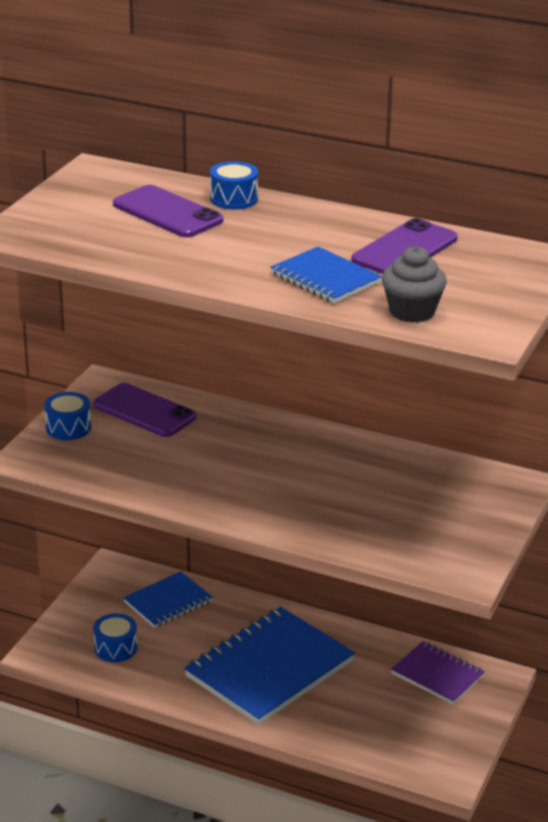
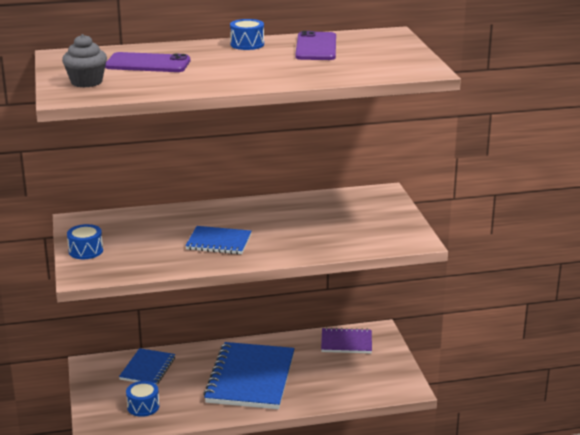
camera: 35 degrees left, 5 degrees down
(144, 411) = (124, 227): purple phone -> none
(234, 199) = (176, 48): blue drum -> blue drum (247, 44)
(325, 278) = (297, 69): blue notebook -> blue notebook (219, 242)
(412, 311) = (370, 71): grey cupcake -> grey cupcake (86, 82)

